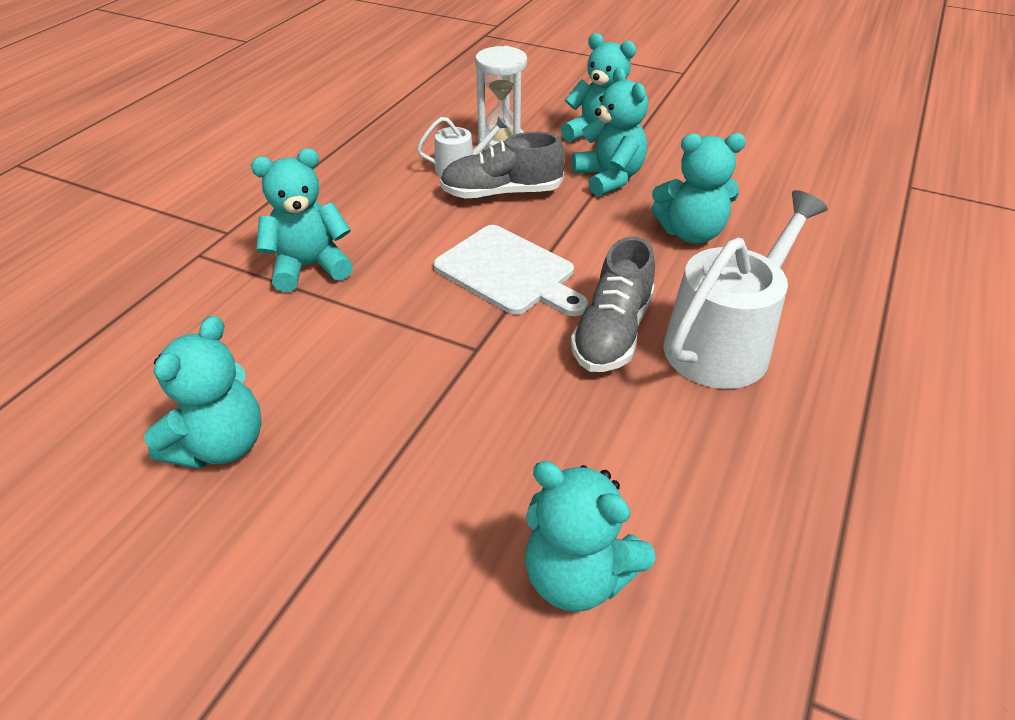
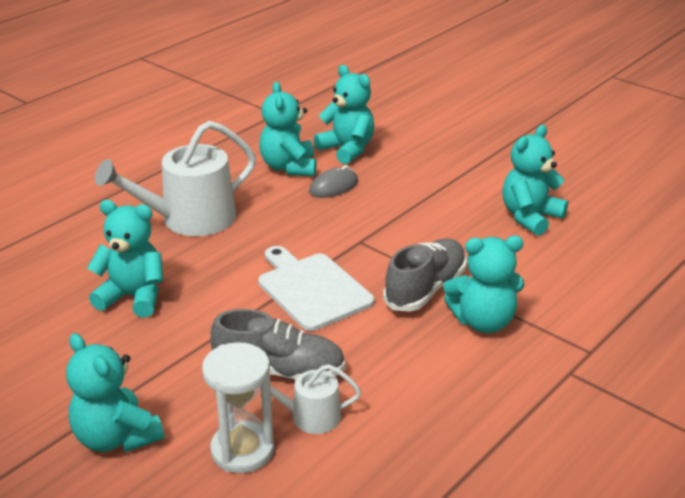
camera: 165 degrees left, 10 degrees down
(556, 453) = (333, 187): none -> grey mouse
(609, 178) = (155, 370): turquoise teddy bear -> turquoise teddy bear (289, 167)
(612, 332) = (260, 236): grey shoe -> grey shoe (425, 289)

